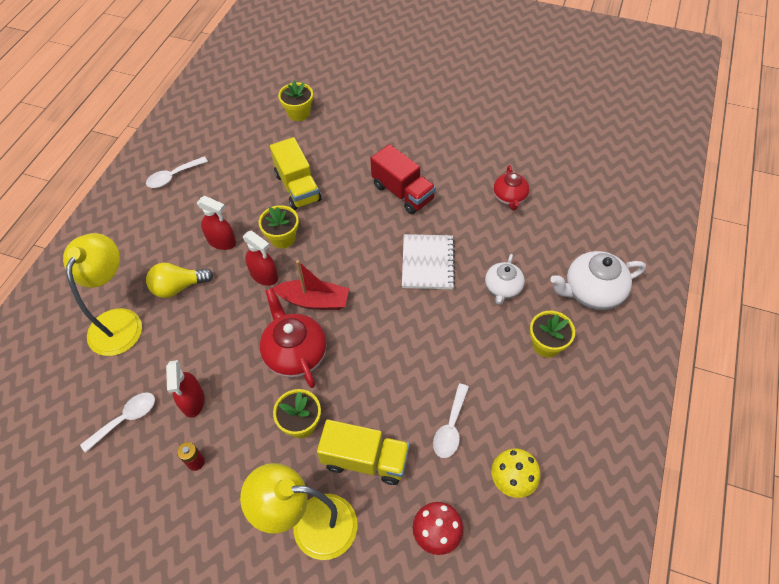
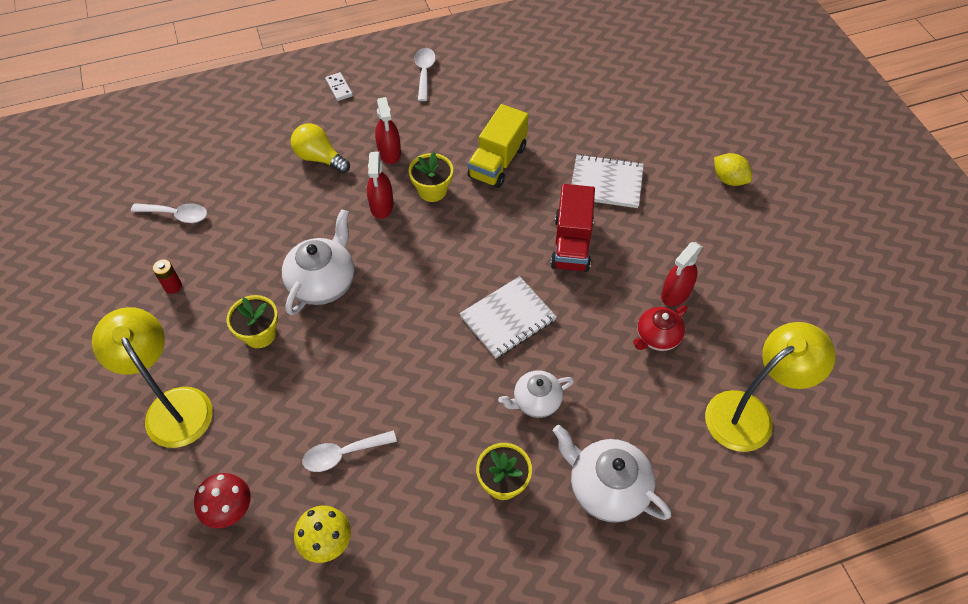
camera: 50 degrees right, 0 degrees up
(119, 321) = (257, 146): yellow lamp -> yellow lamp (750, 413)
(125, 234) = (339, 88): none -> white domino
(173, 176) = (424, 73): white spoon -> white spoon turned 75 degrees clockwise
(192, 401) = (224, 245): red spray bottle -> red spray bottle (675, 293)
(295, 353) = (323, 282): red teapot -> white teapot
(298, 113) = (583, 102): yellow flower pot -> none
(314, 301) = (387, 259): red boat -> none
(365, 460) = (260, 406): yellow truck -> none
(374, 145) = (606, 183): none -> white notebook
(431, 89) = (729, 179): none -> yellow lemon

